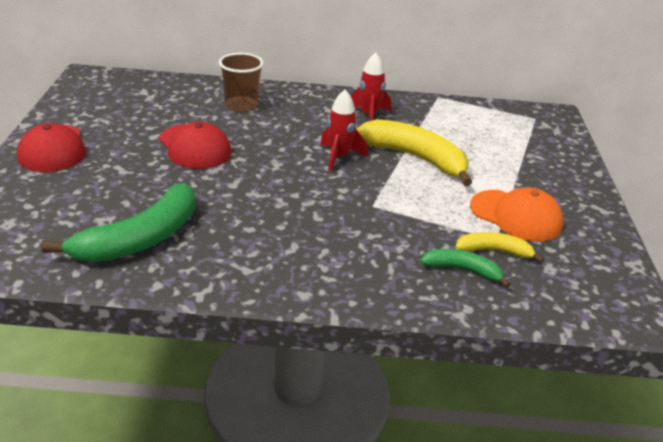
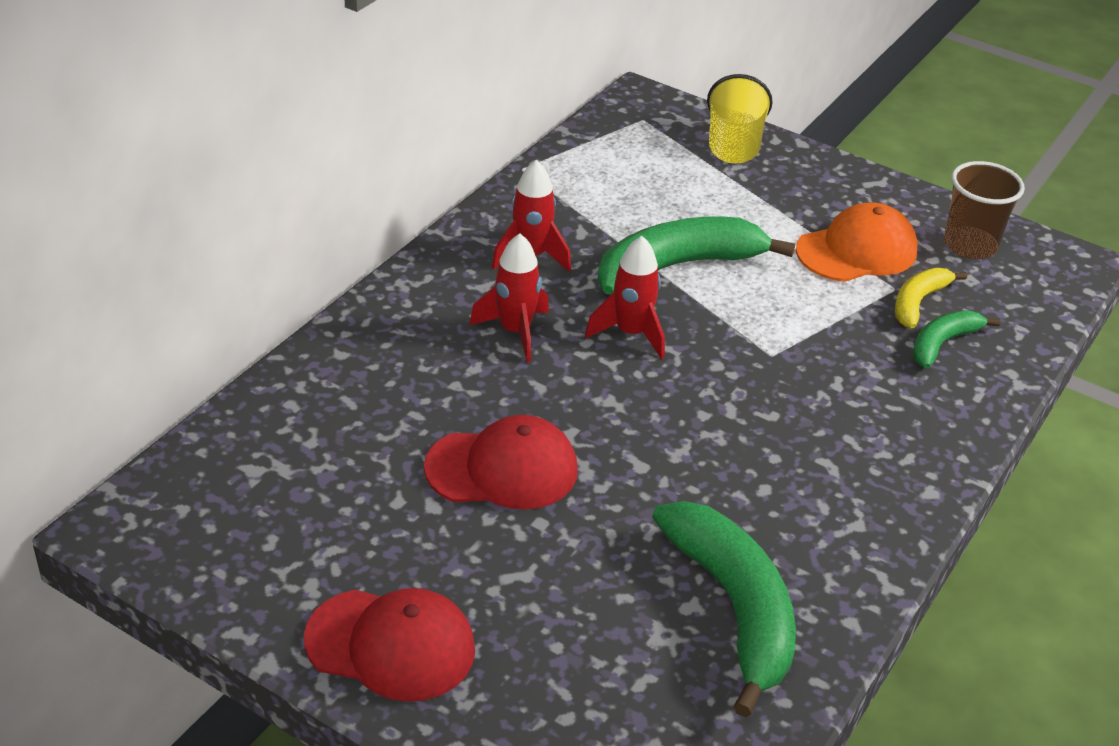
camera: 60 degrees left, 5 degrees up
(241, 106) = (400, 371): brown cup -> brown cup (970, 245)
(303, 126) = (515, 332): none -> red rocket
(416, 158) = (677, 266): yellow banana -> green banana
(557, 150) = (733, 145): none -> yellow cup

